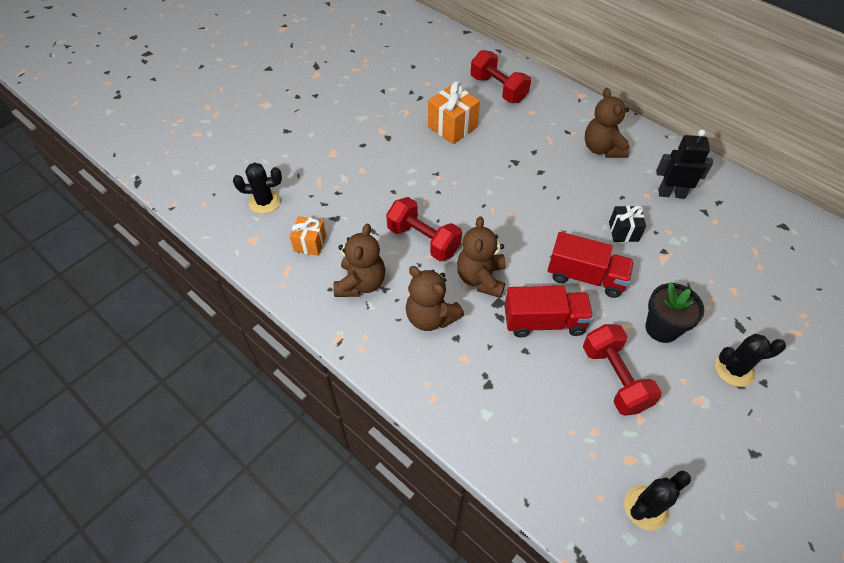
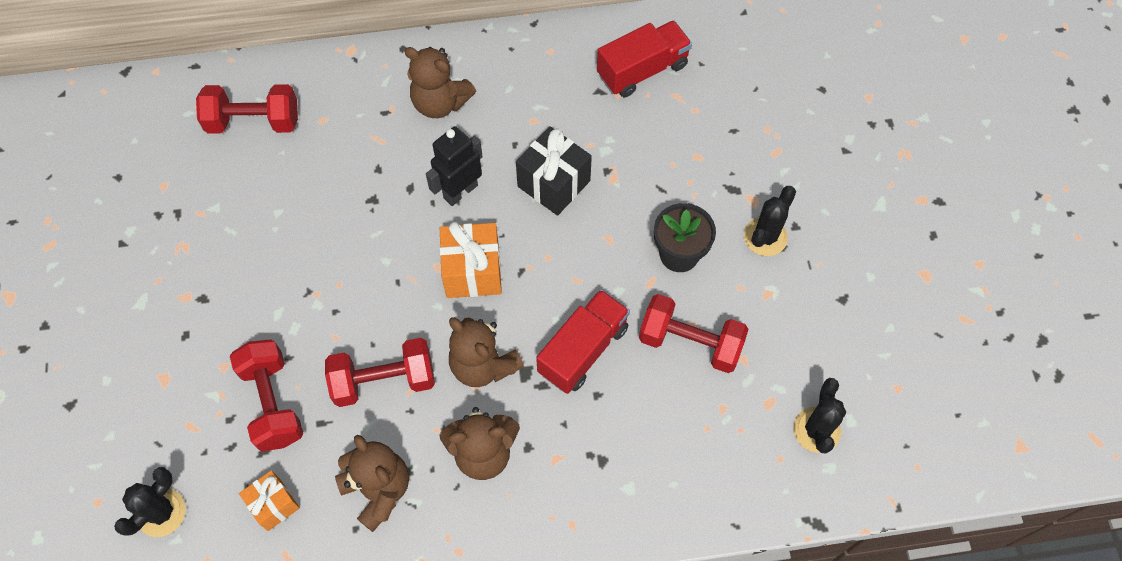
camera: 50 degrees left, 10 degrees up
(363, 203) = (273, 403): none -> red dumbbell
(452, 127) = (259, 218): orange gift -> orange gift (472, 271)
(585, 277) = (570, 266): red truck -> red truck (642, 70)
(623, 231) = (554, 183): black gift -> black gift, size x1.58
(671, 193) = (553, 98): black robot -> black robot (460, 191)

